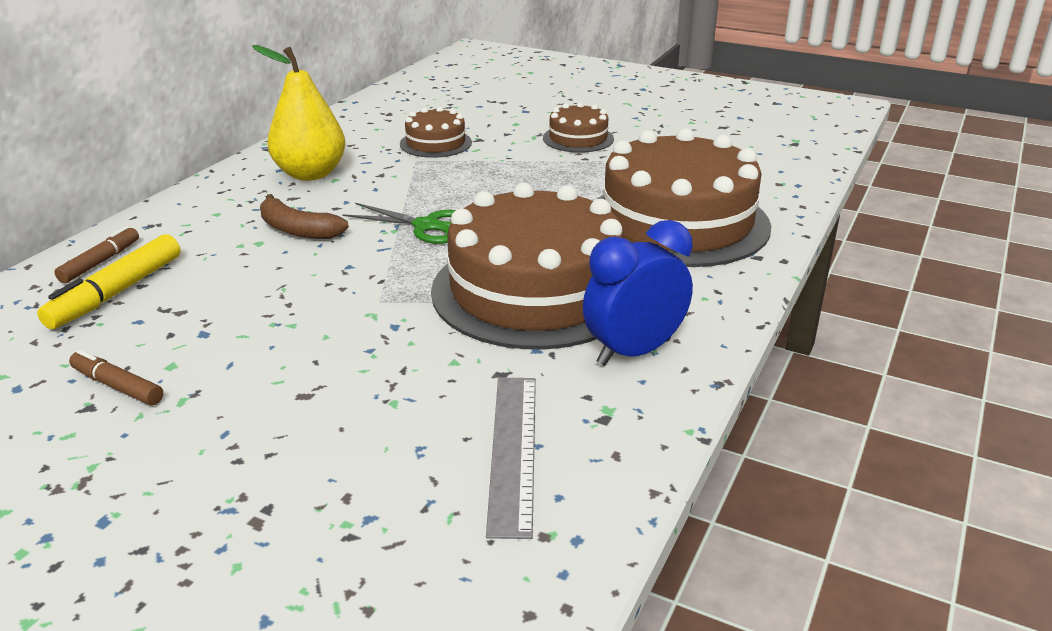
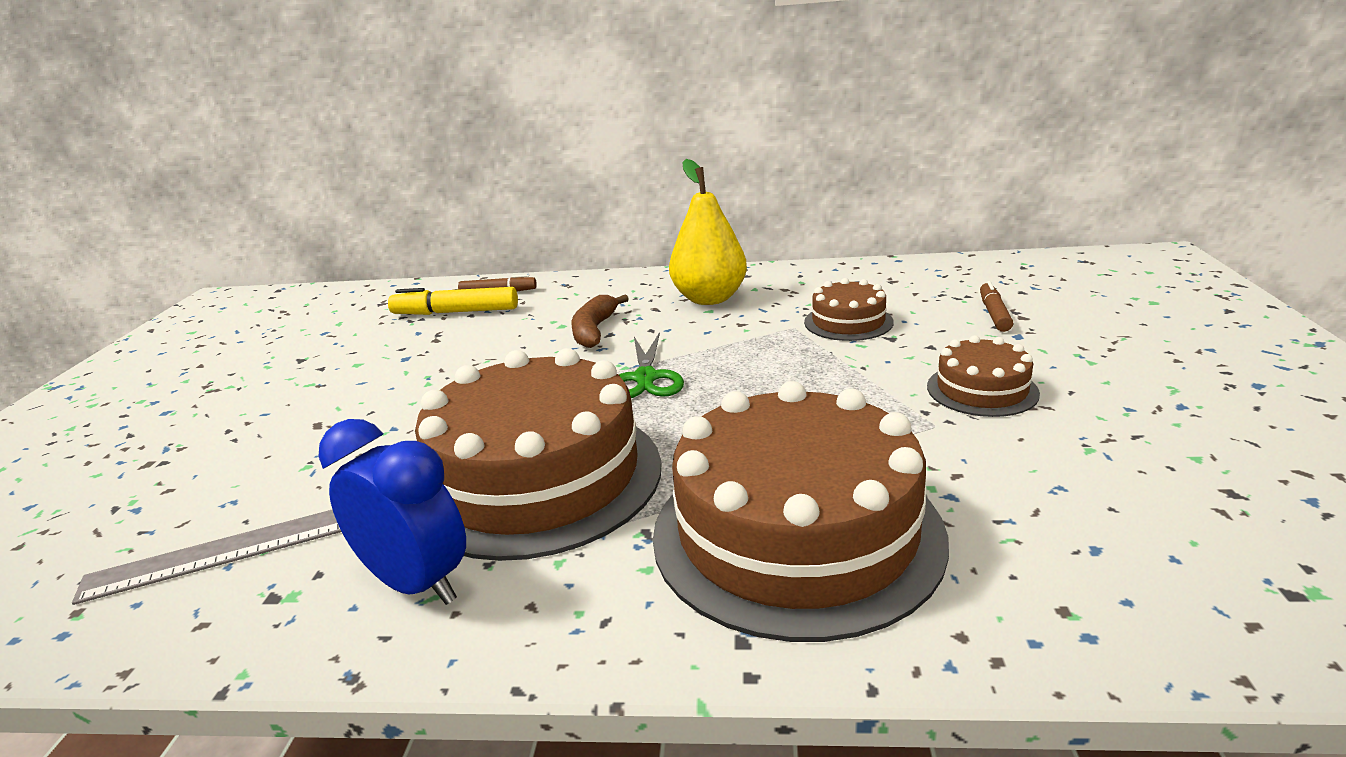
camera: 70 degrees right, 5 degrees down
(118, 386) = (326, 358): brown marker -> brown marker (994, 314)

